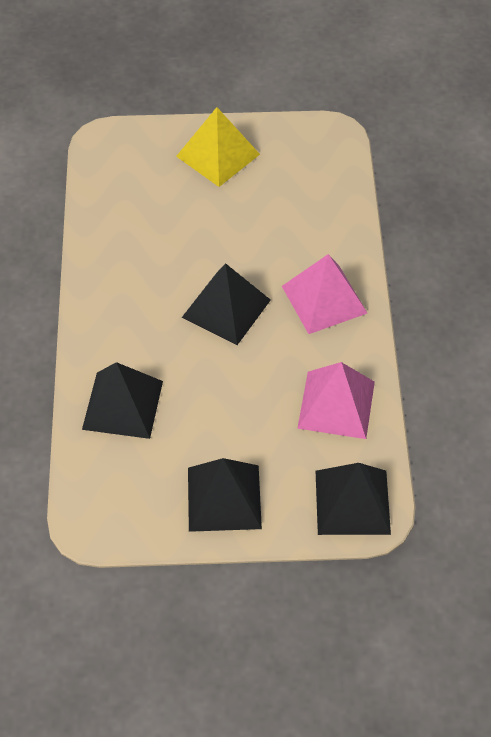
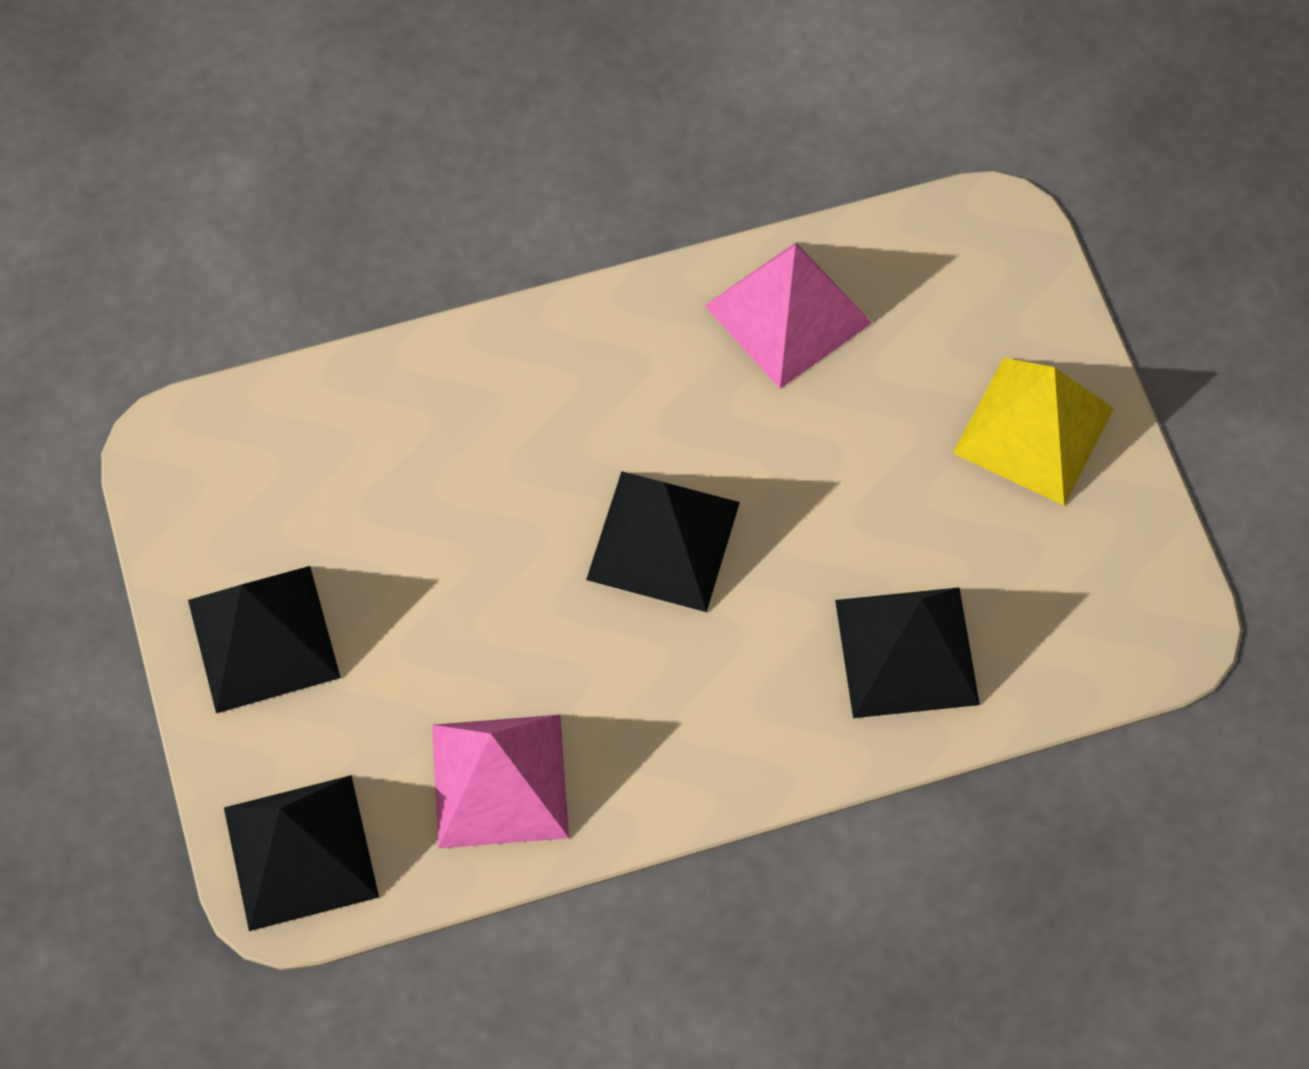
camera: 75 degrees right, 10 degrees up
(122, 405) = (410, 429): black pyramid -> black pyramid (907, 651)
(324, 299) = (735, 706): pink pyramid -> pink pyramid (787, 314)

